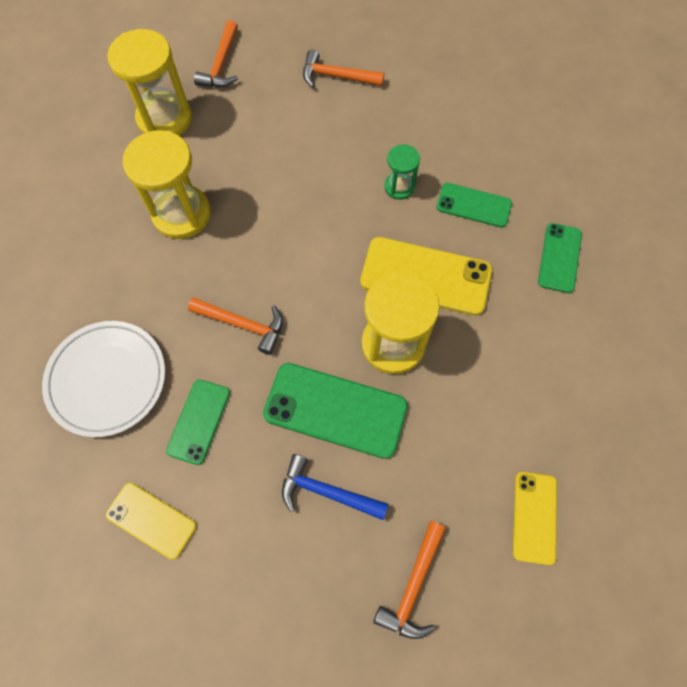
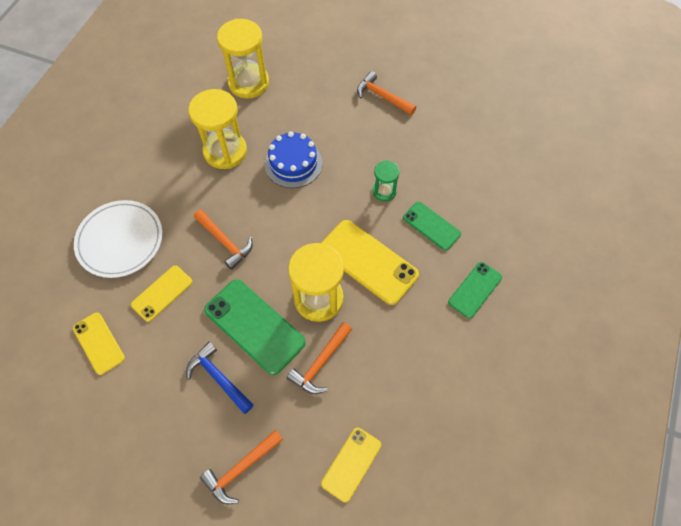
camera: 25 degrees right, 5 degrees down
(199, 421) = (162, 293): green phone -> yellow phone
(221, 64) = (306, 59): orange hammer -> orange hammer (320, 363)
(274, 196) = (293, 163): none -> blue cake

